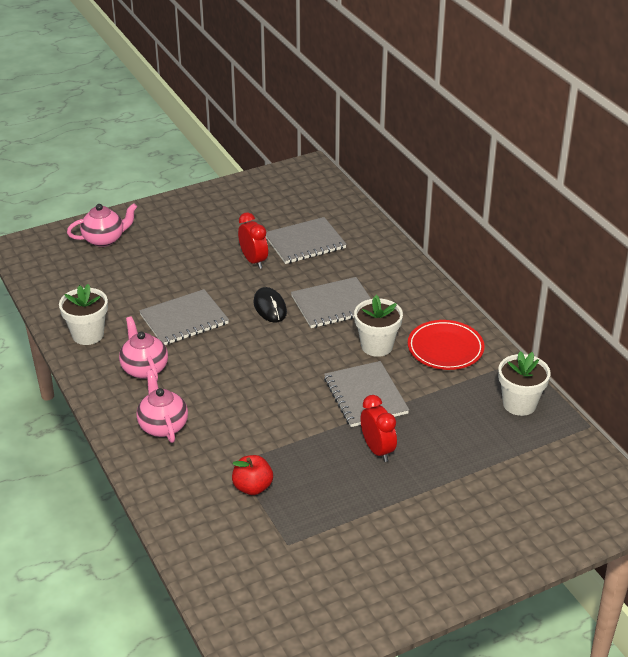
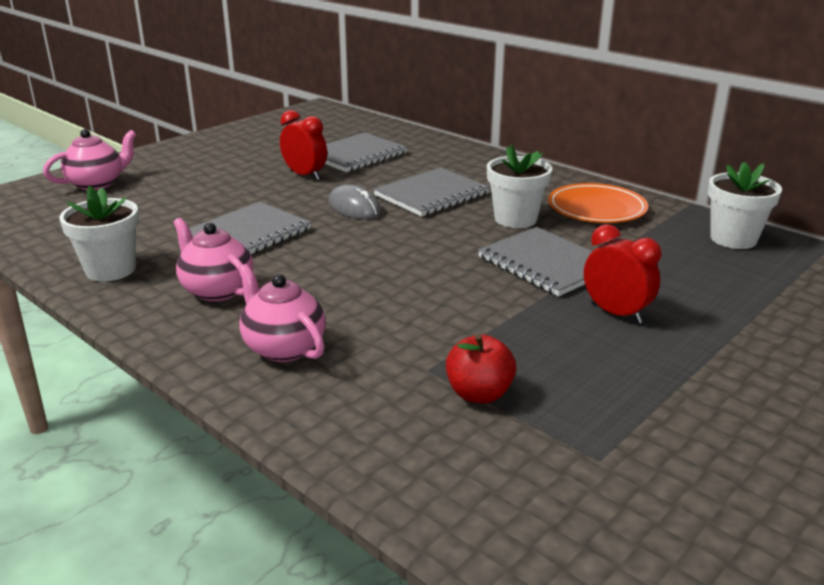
camera: 20 degrees left, 10 degrees down
(270, 307) = (354, 208): black mouse -> grey mouse
(445, 348) = (596, 209): red plate -> orange plate

